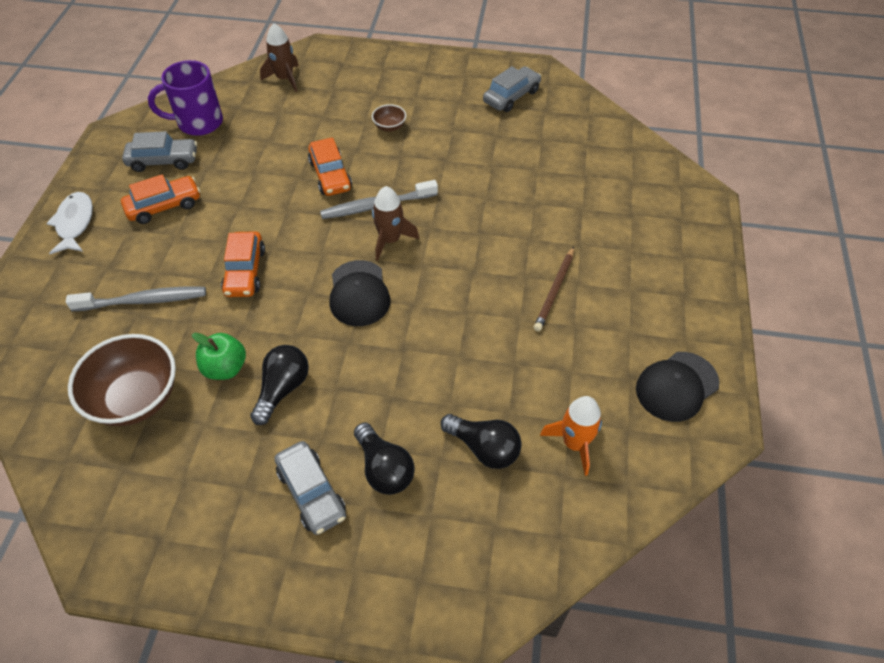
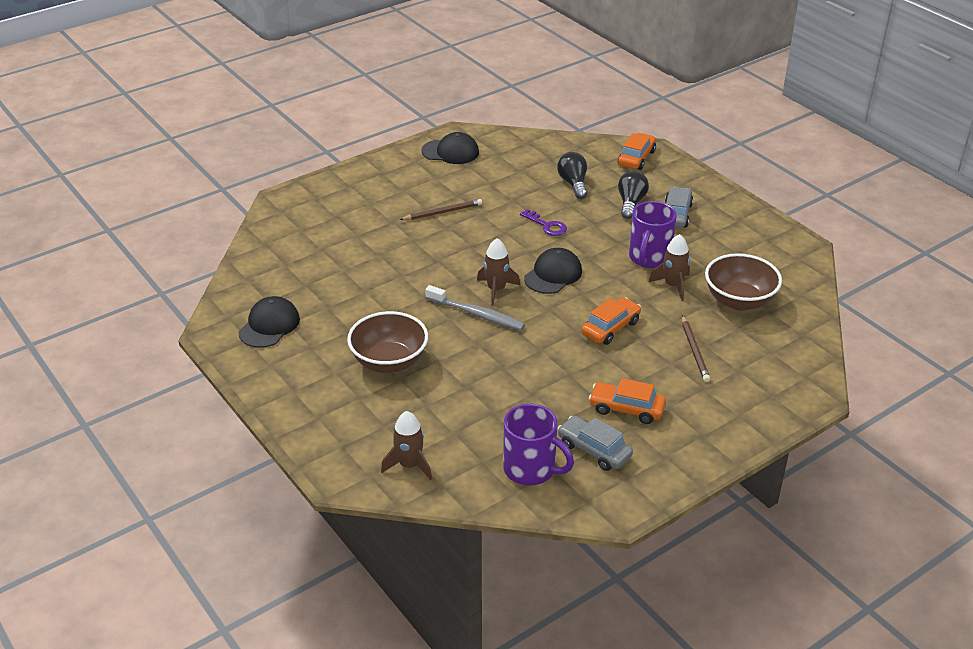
camera: 135 degrees left, 15 degrees down
(74, 223) = (707, 439): white fish -> none
(143, 301) = (694, 351): grey toothbrush -> brown pencil
(225, 368) = (673, 285): green apple -> brown rocket
(283, 389) = (649, 258): black light bulb -> purple mug
(330, 175) = (480, 354): orange car -> orange car (636, 158)
(389, 127) = (389, 362): brown bowl -> brown bowl, size x2.22
(436, 353) = (547, 225): none -> purple key
(511, 96) = (269, 325): grey car -> black cap
(574, 443) = (529, 163): orange rocket -> none

